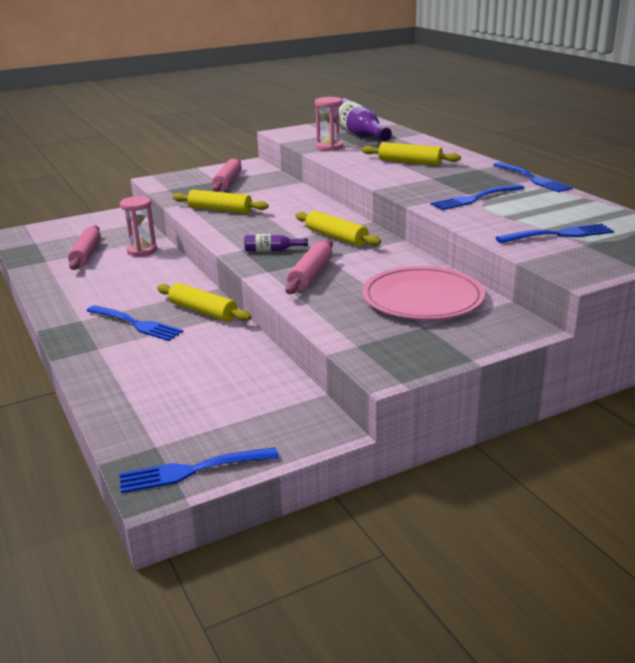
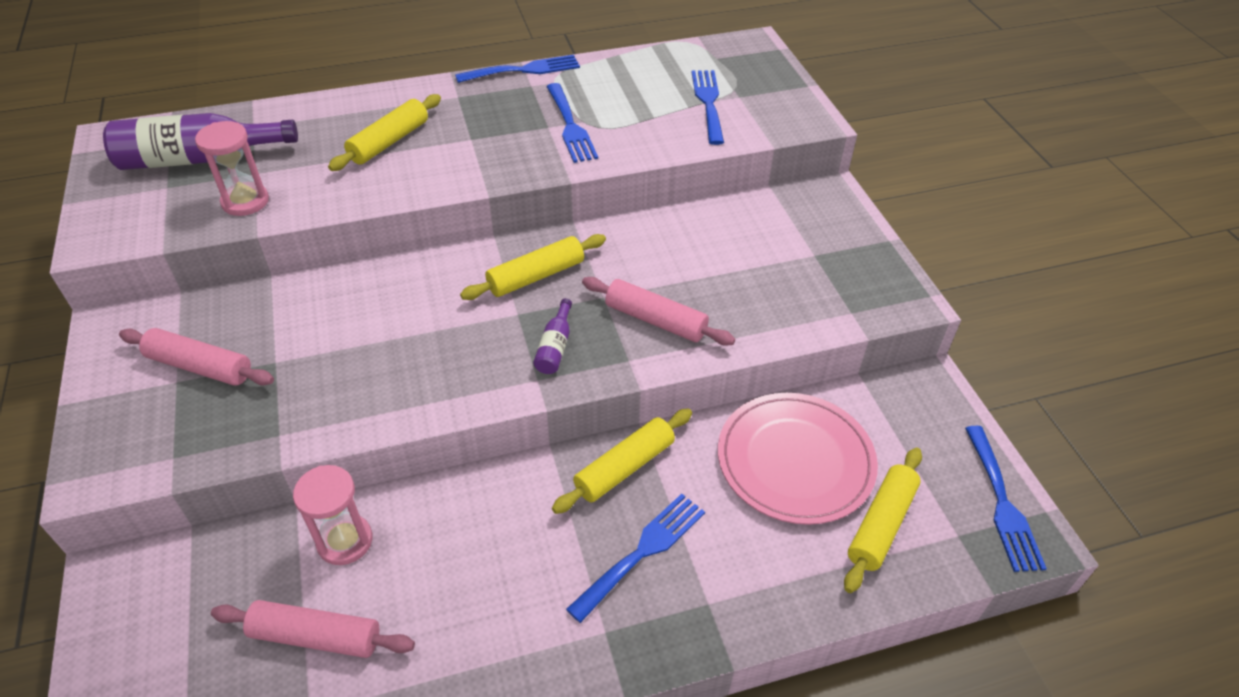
camera: 80 degrees left, 20 degrees up
(220, 210) = (345, 389): yellow rolling pin -> yellow rolling pin (881, 525)
(422, 298) = (748, 242): pink plate -> pink plate (795, 460)

